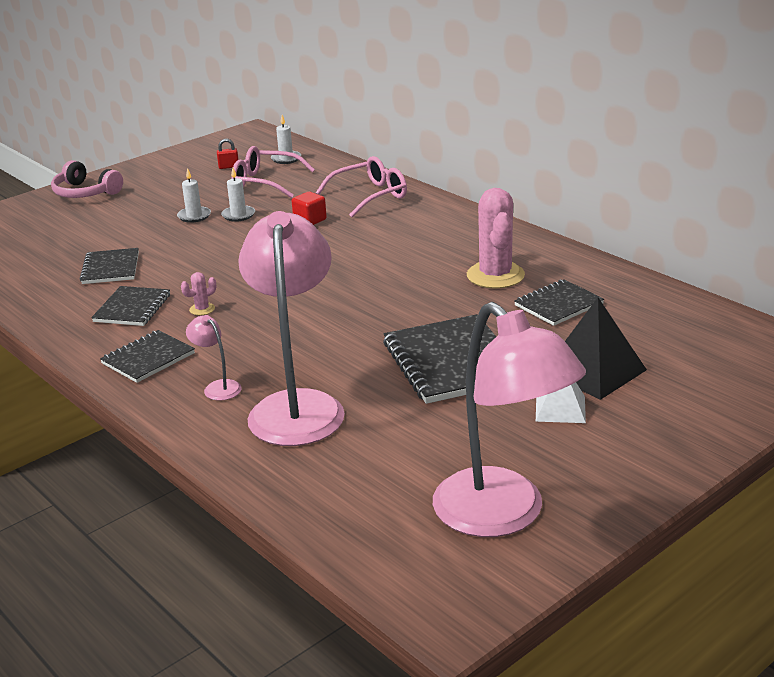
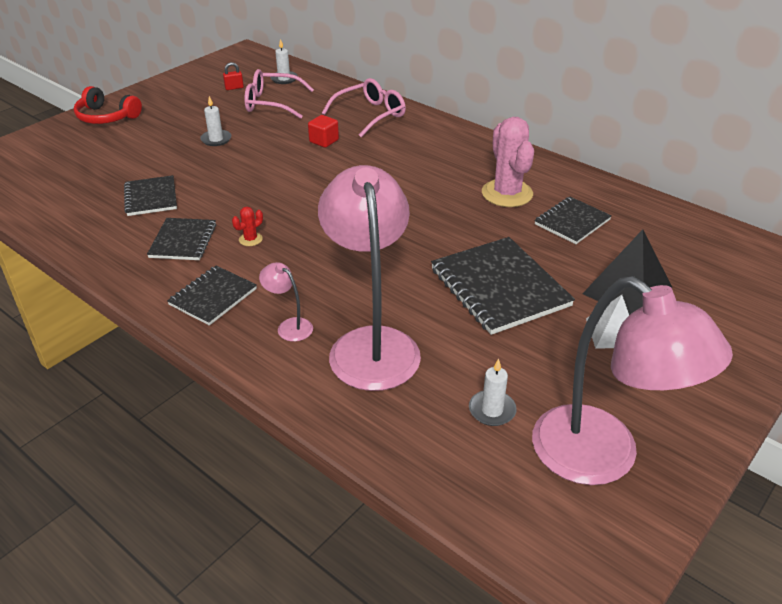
camera: 10 degrees left, 10 degrees up
(85, 192) = (106, 117): pink headphones -> red headphones
(202, 309) = (250, 239): pink cactus -> red cactus
(238, 215) = (257, 137): white candle -> white candle (492, 410)

